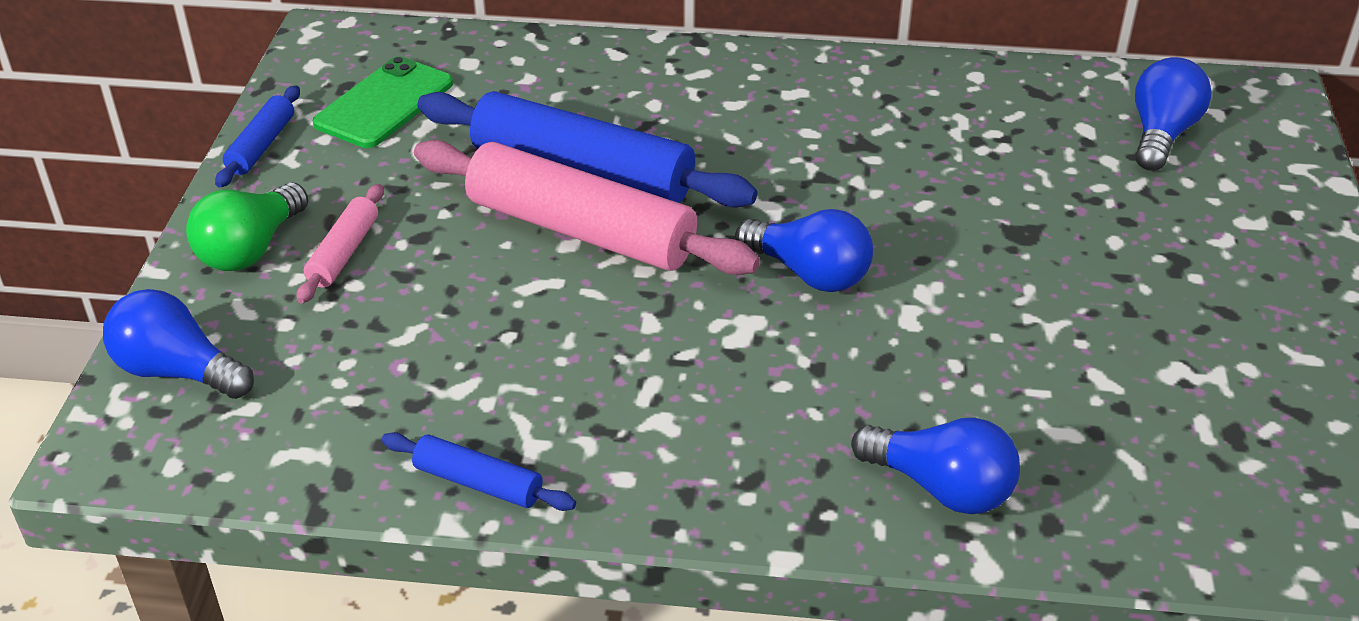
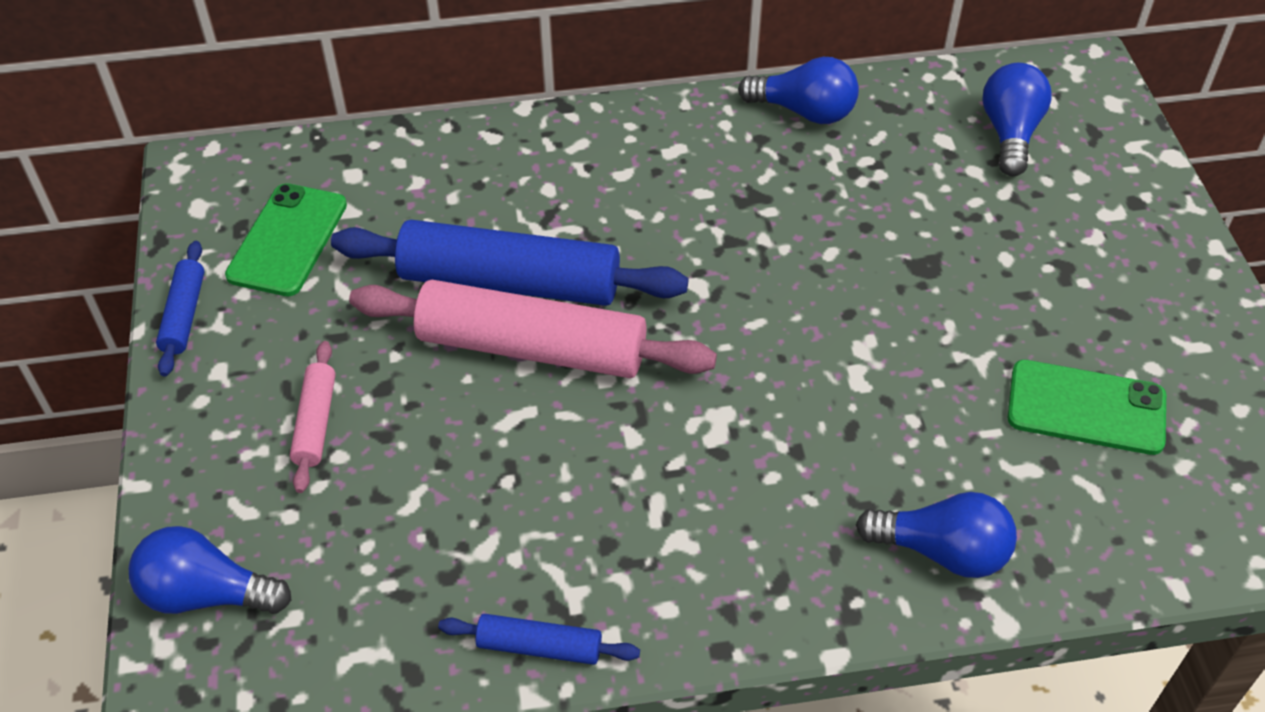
camera: 15 degrees left, 10 degrees up
(251, 249) = (222, 438): green light bulb -> none
(809, 273) = (755, 351): blue light bulb -> blue light bulb (804, 111)
(1155, 390) = (1086, 408): none -> green phone

